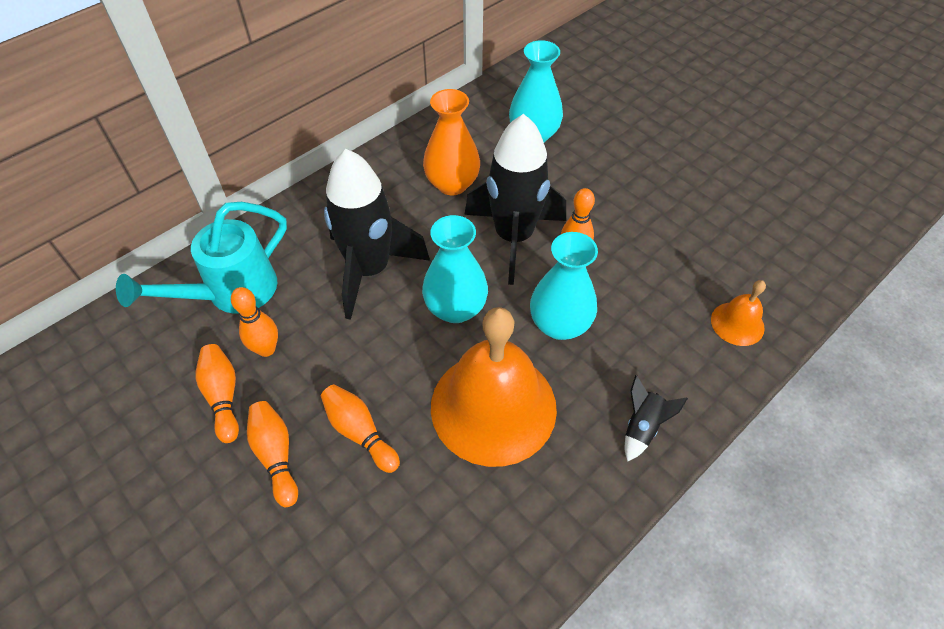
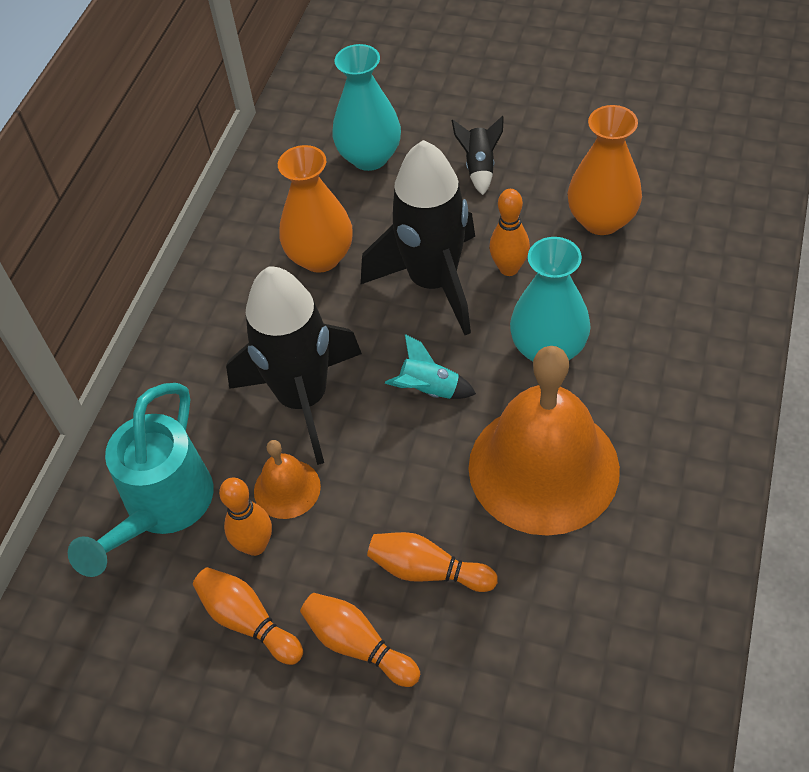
camera: 25 degrees left, 0 degrees up
(455, 308) = (429, 390): turquoise vase -> turquoise rocket
(642, 427) = (698, 406): black rocket -> black rocket (479, 167)
(666, 254) = (601, 220): none -> orange vase
(737, 323) = (716, 256): orange bell -> orange bell (287, 488)

